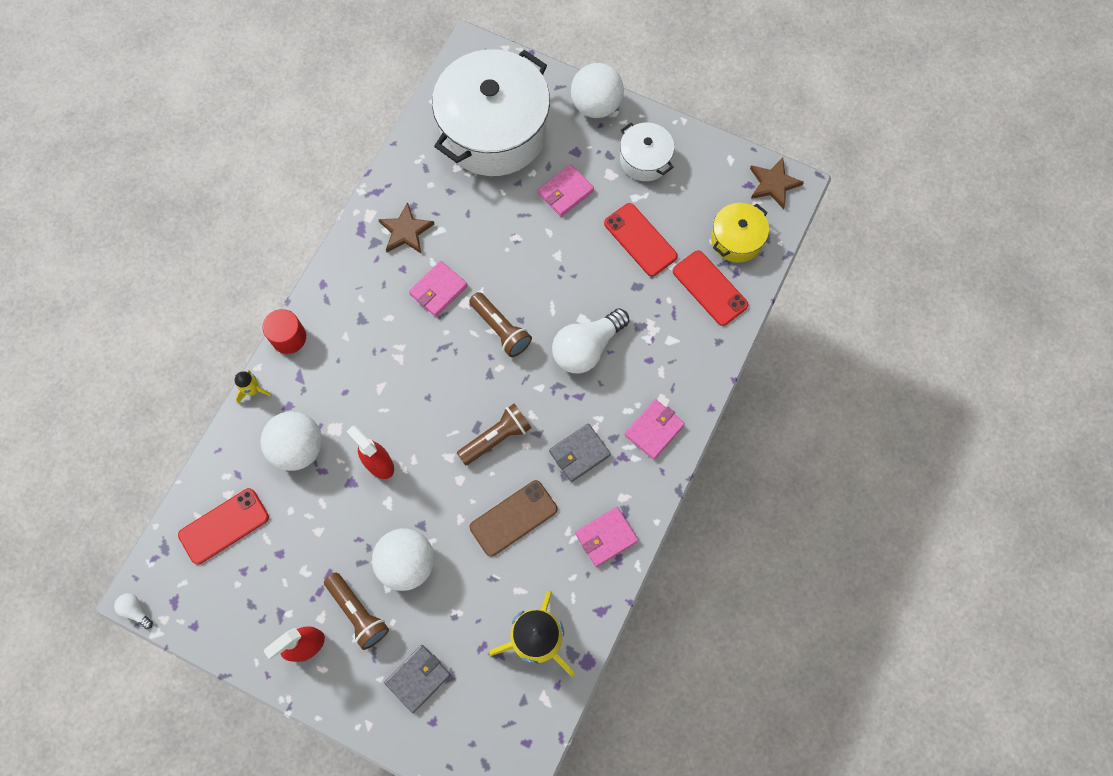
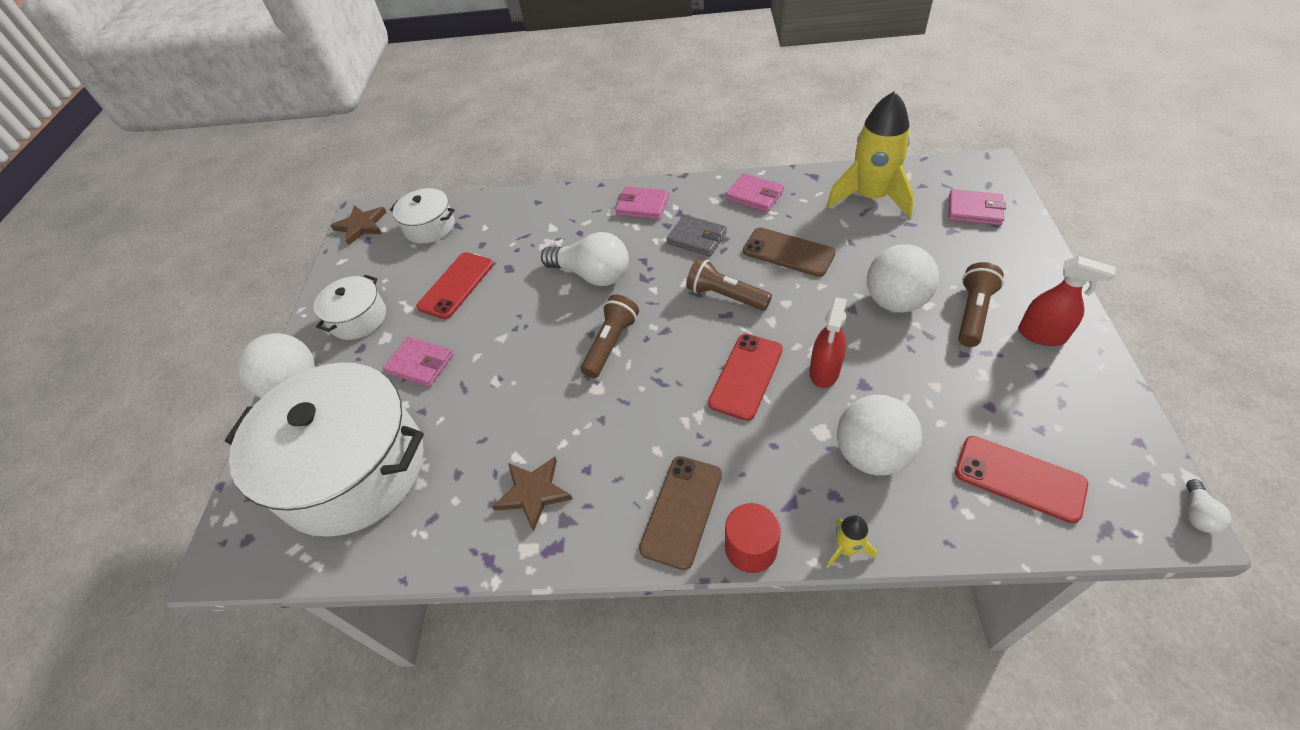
camera: 110 degrees left, 20 degrees down
(337, 311) = (681, 511): none -> brown phone
(418, 678) = (976, 248): grey wallet -> none
(438, 290) = (595, 419): pink wallet -> pink wallet (974, 210)
(710, 288) = (487, 224): red phone -> red phone (746, 376)
(736, 239) = (429, 227): yellow pot -> white pot

